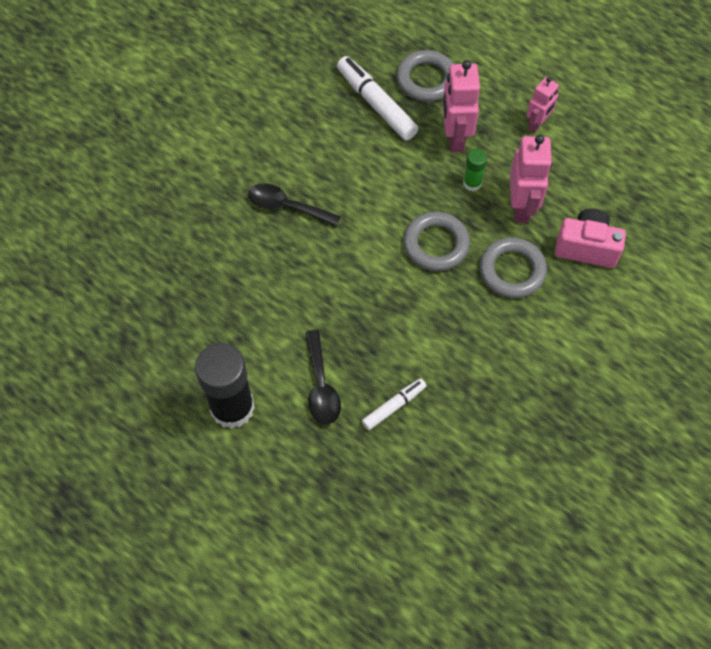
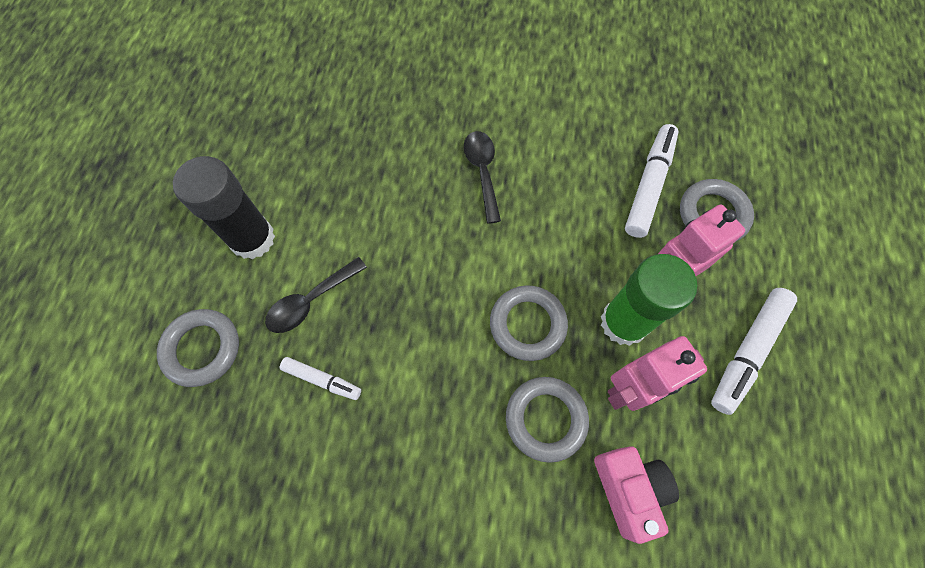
camera: 60 degrees right, 5 degrees up
(312, 487) = (202, 349): none -> grey ring
(472, 183) = (624, 322): green glue stick -> green glue stick, size x2.12
(537, 124) = (747, 352): pink robot -> white marker

